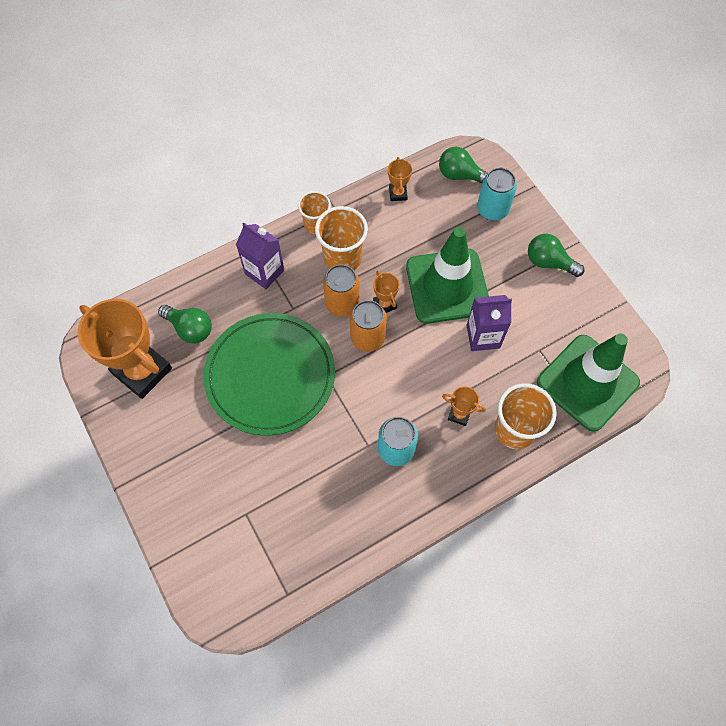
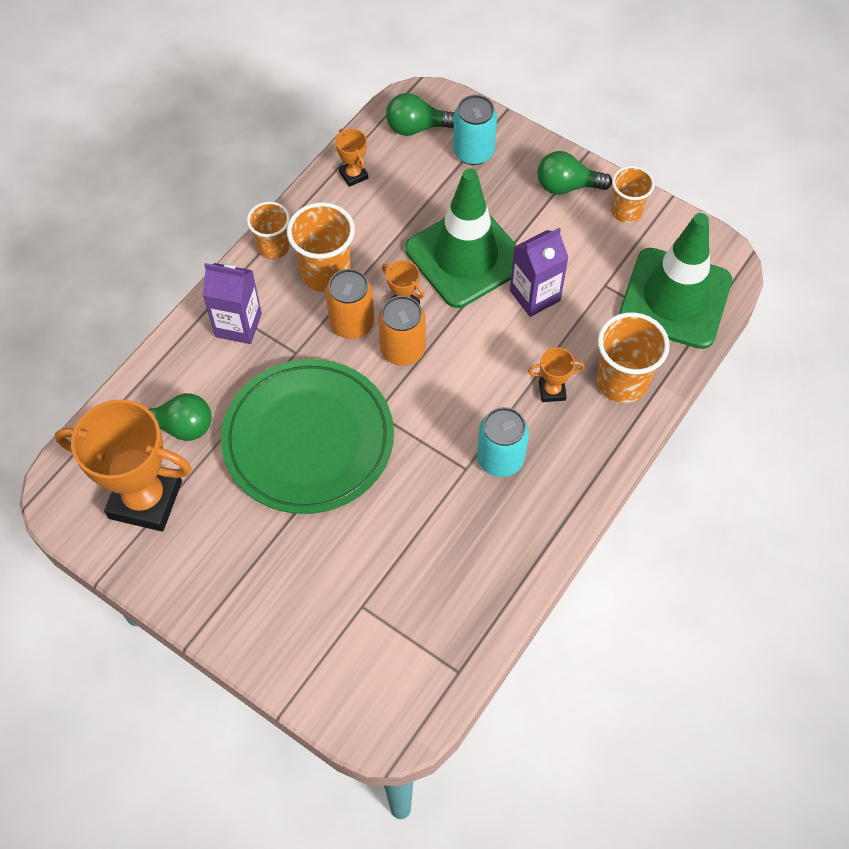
camera: 25 degrees left, 5 degrees down
(584, 299) = (626, 211): none -> orange cup

